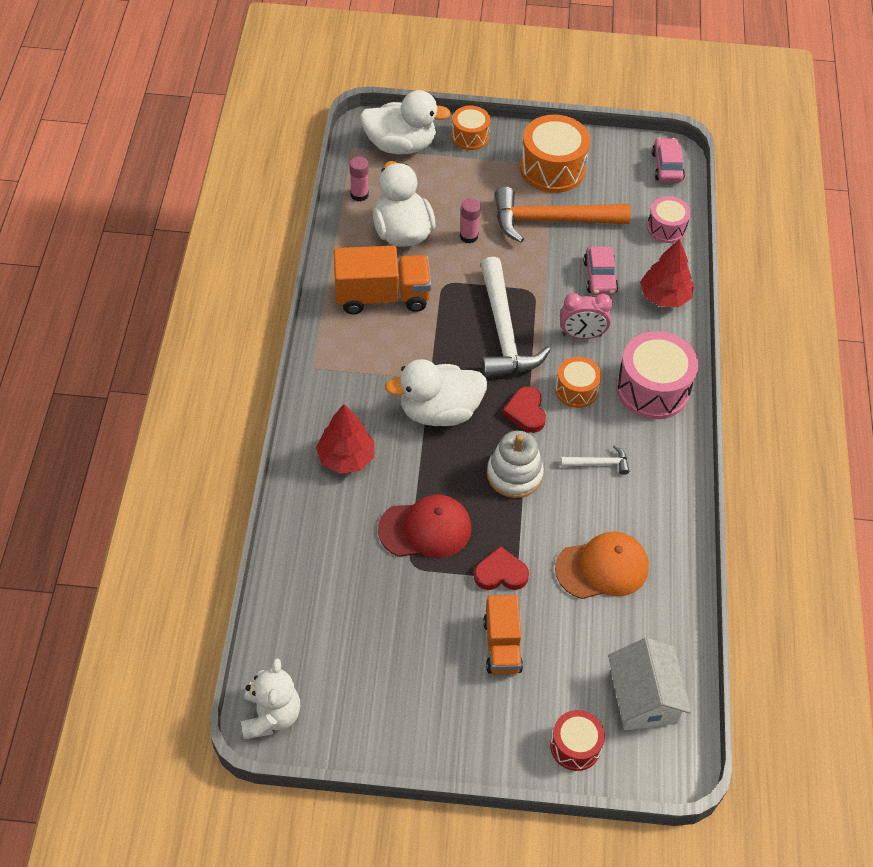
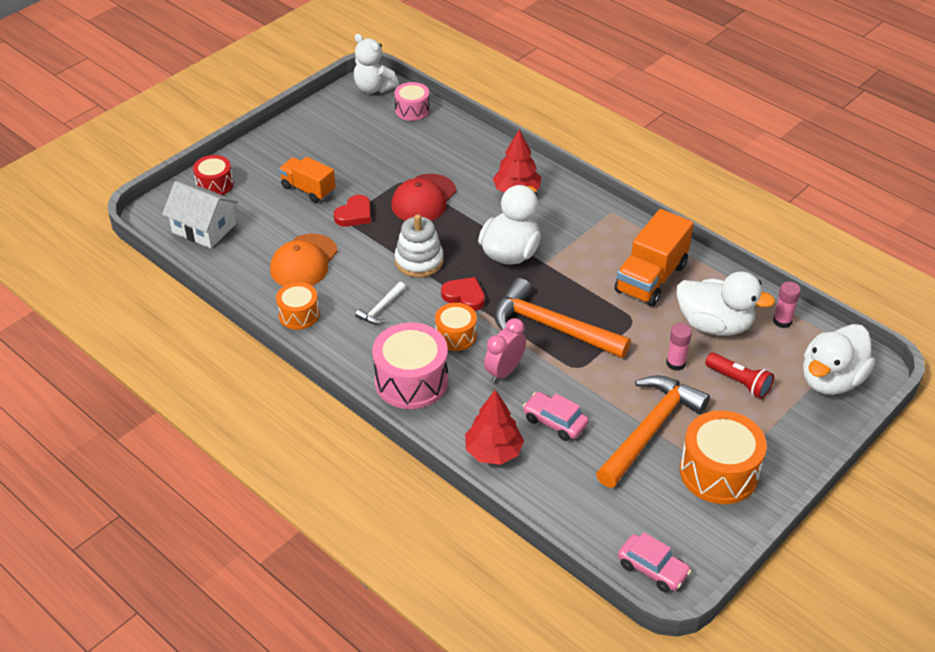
camera: 130 degrees right, 10 degrees down
(453, 193) = (739, 382): none -> red flashlight
(470, 136) = (810, 436): orange drum -> orange drum (299, 314)
(503, 331) = (552, 327): white hammer -> orange hammer
(666, 228) = (571, 510): pink drum -> pink drum (412, 110)

